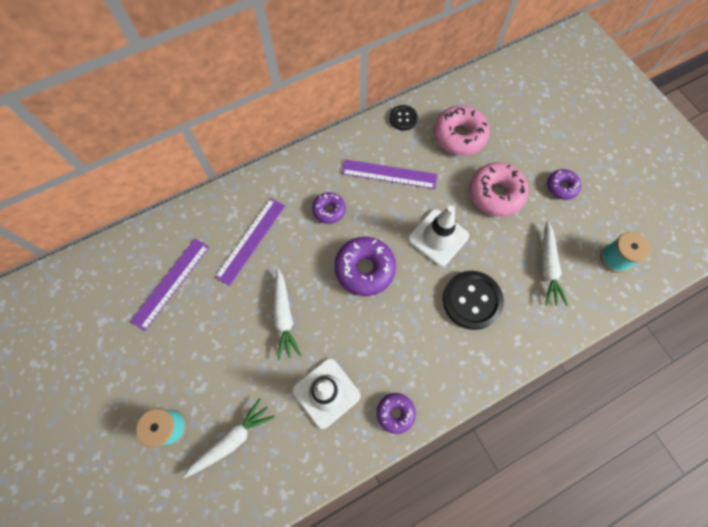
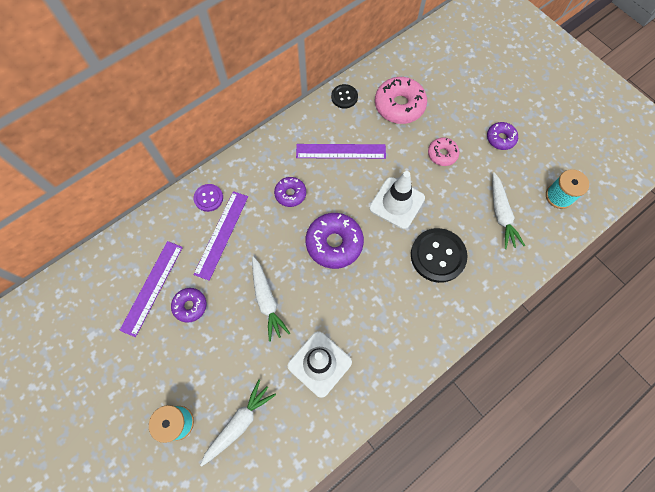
camera: 10 degrees left, 0 degrees up
(245, 201) = (208, 198): none -> purple button
(395, 413) = (386, 371): purple donut -> purple donut (190, 306)
(495, 194) = (442, 154): pink donut -> pink donut, size x0.58

